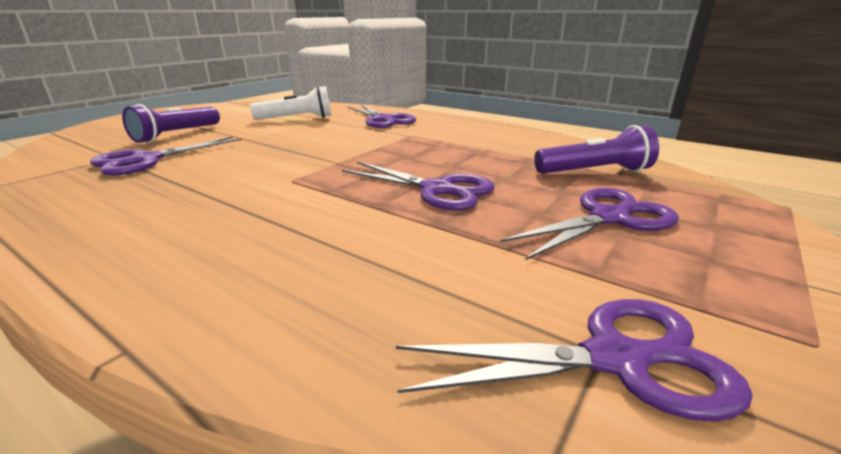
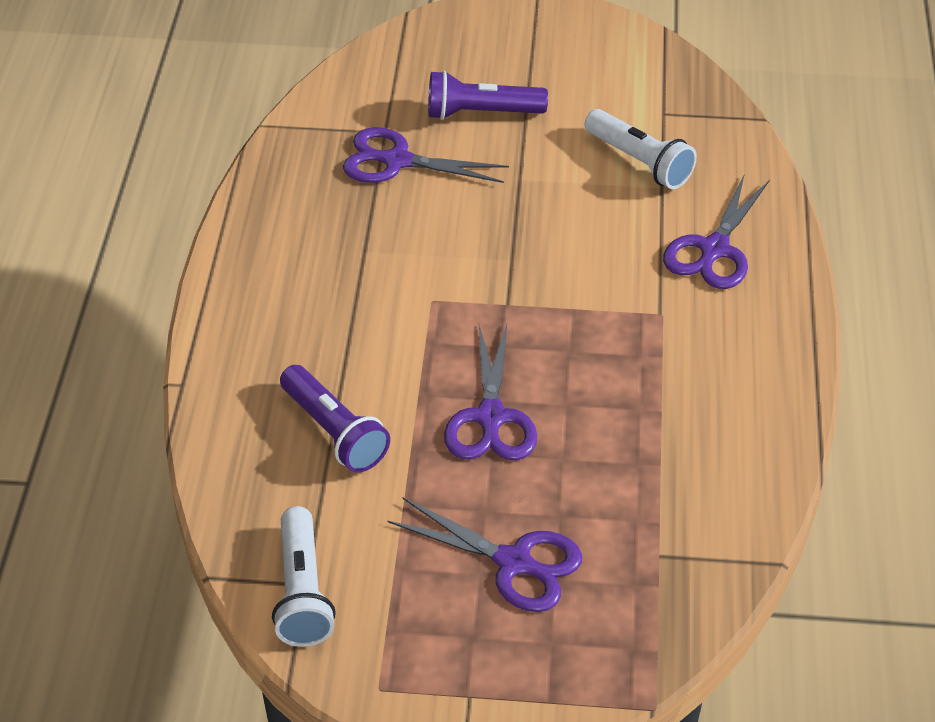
camera: 60 degrees right, 20 degrees up
(594, 172) = (650, 532): purple flashlight -> purple flashlight (334, 432)
(617, 359) = (302, 591): purple scissors -> white flashlight

